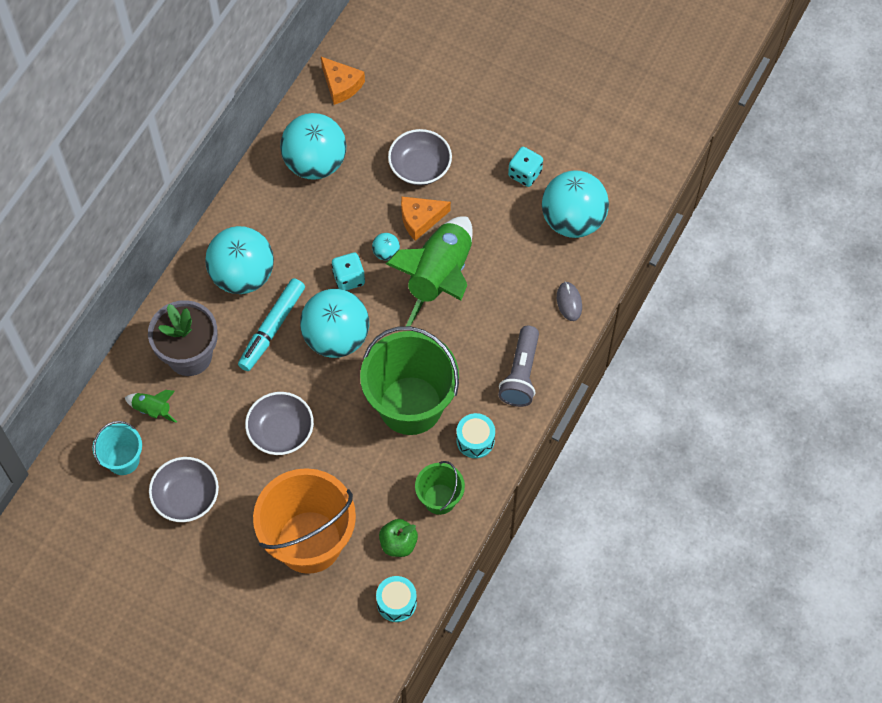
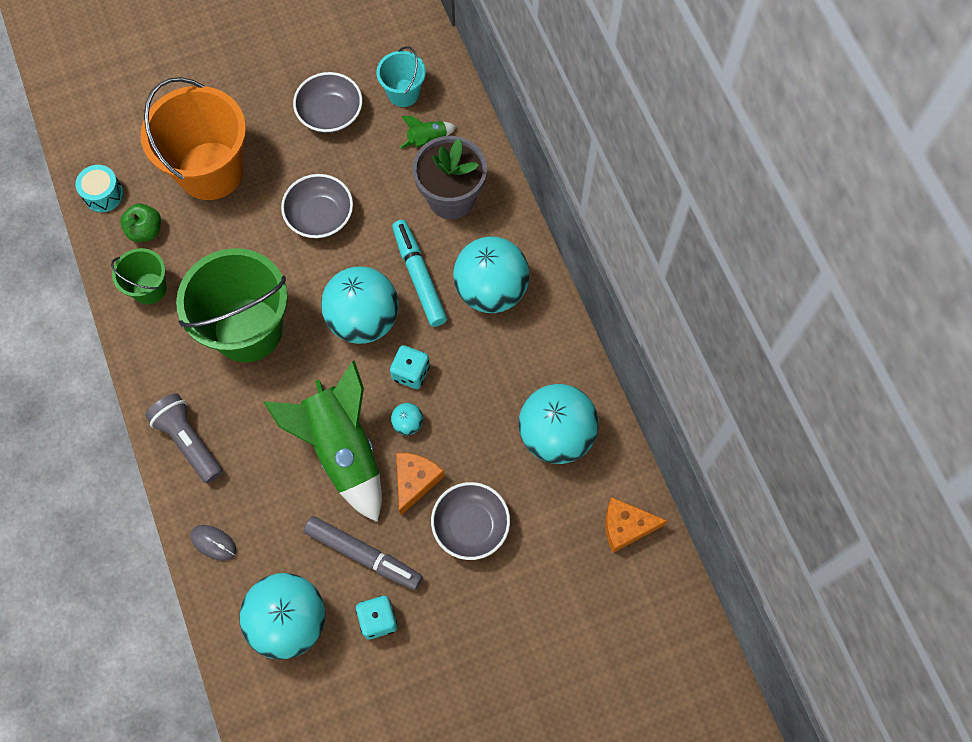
camera: 130 degrees right, 5 degrees up
(475, 440) = (169, 355): turquoise drum -> none
(494, 212) = (363, 555): none -> grey marker

